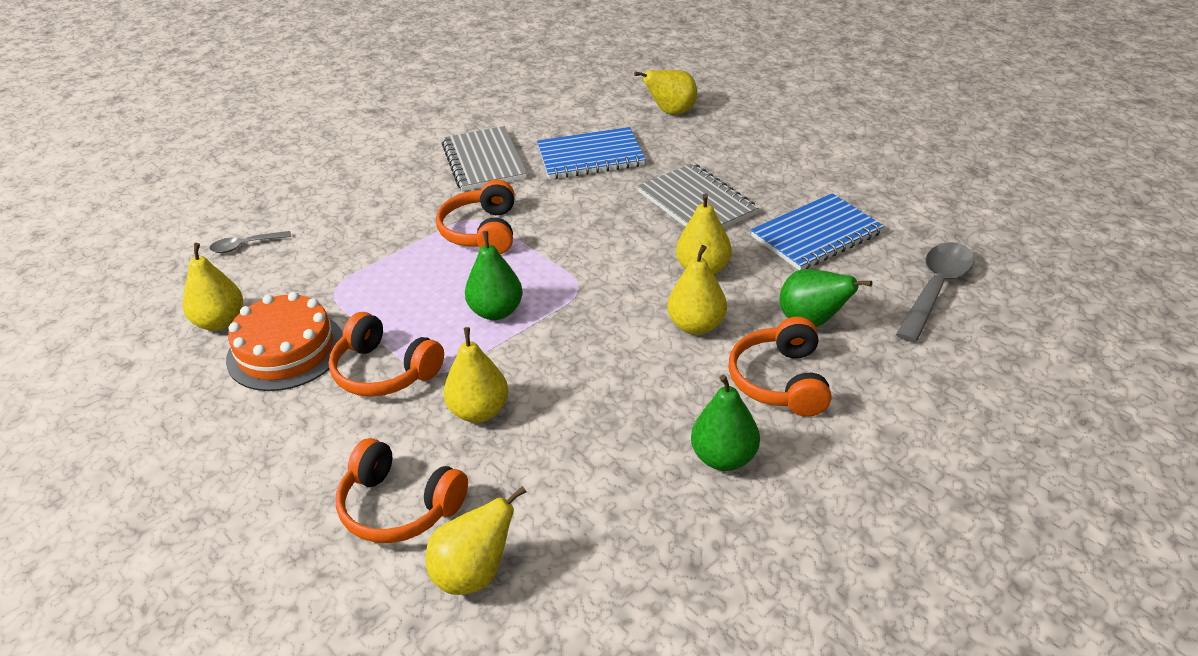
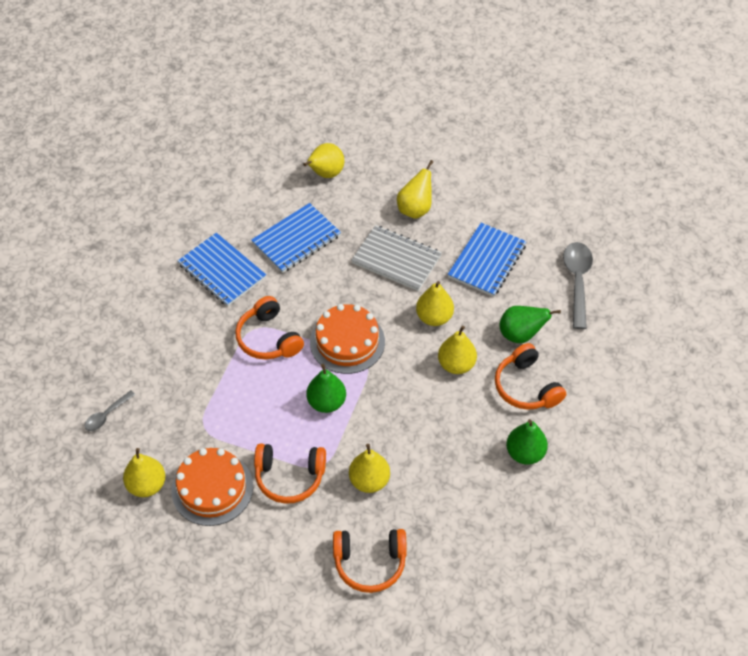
camera: 30 degrees left, 15 degrees up
(474, 574) = (440, 583): yellow pear -> yellow pear (415, 209)
(484, 161) = (222, 271): grey notebook -> blue notebook
(572, 261) = (347, 342): none -> orange cake

